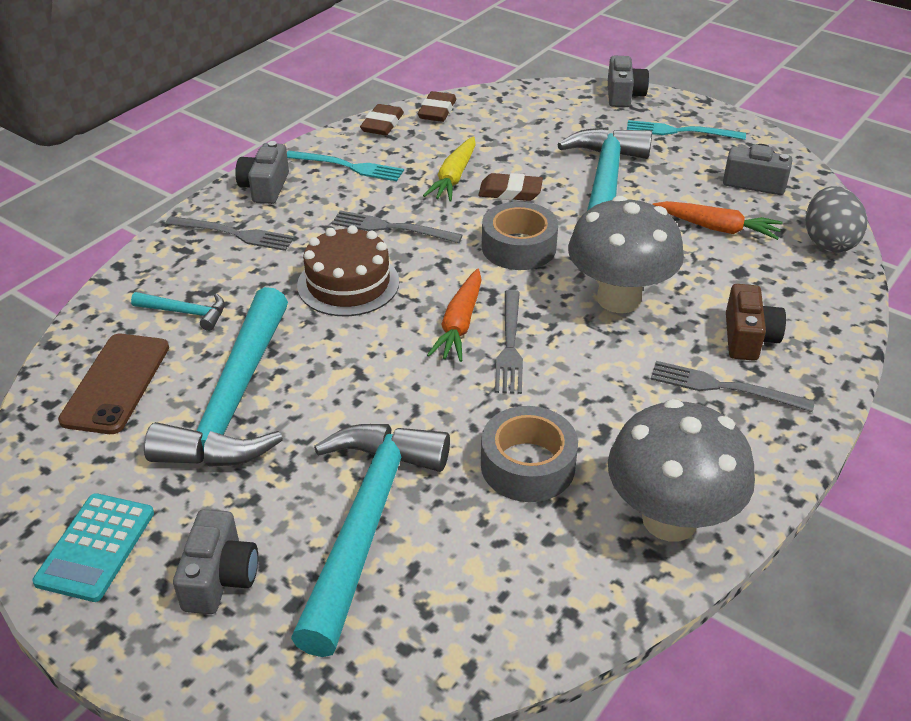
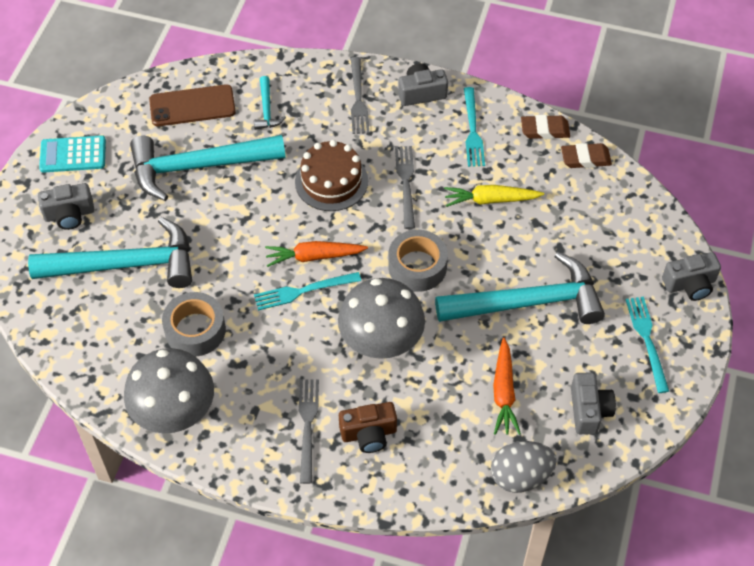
camera: 70 degrees right, 15 degrees up
(509, 345) = (304, 291): grey fork -> turquoise fork
(510, 192) = (488, 241): brown eraser -> none

